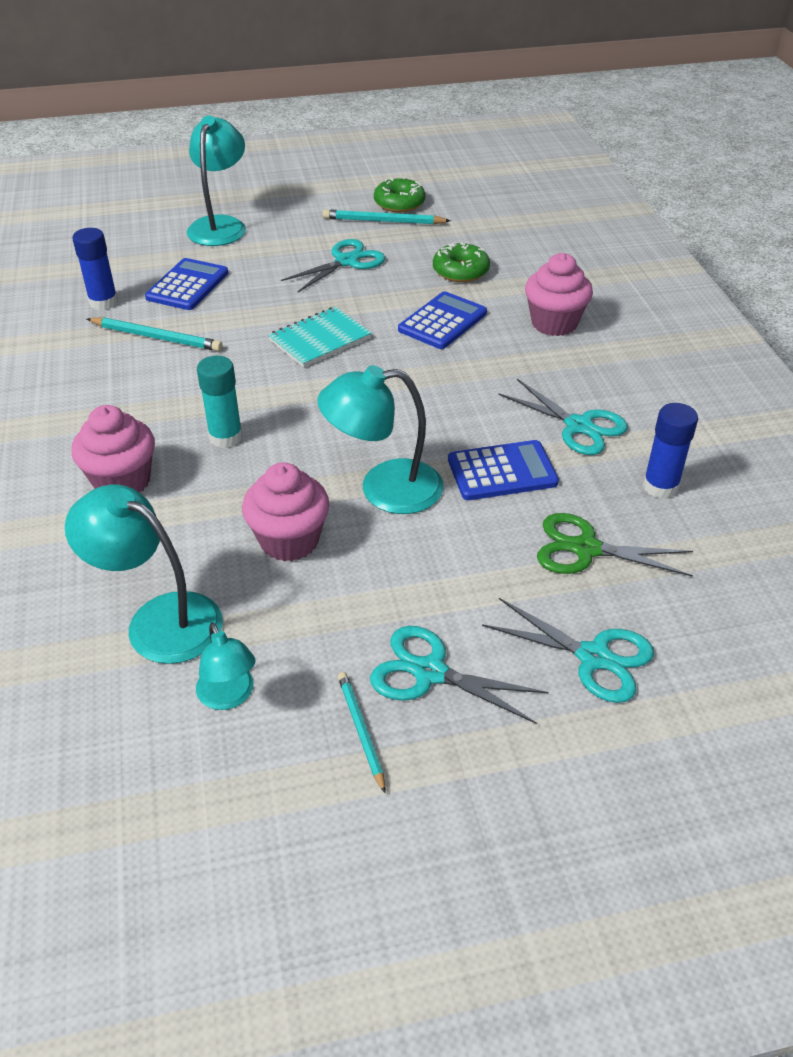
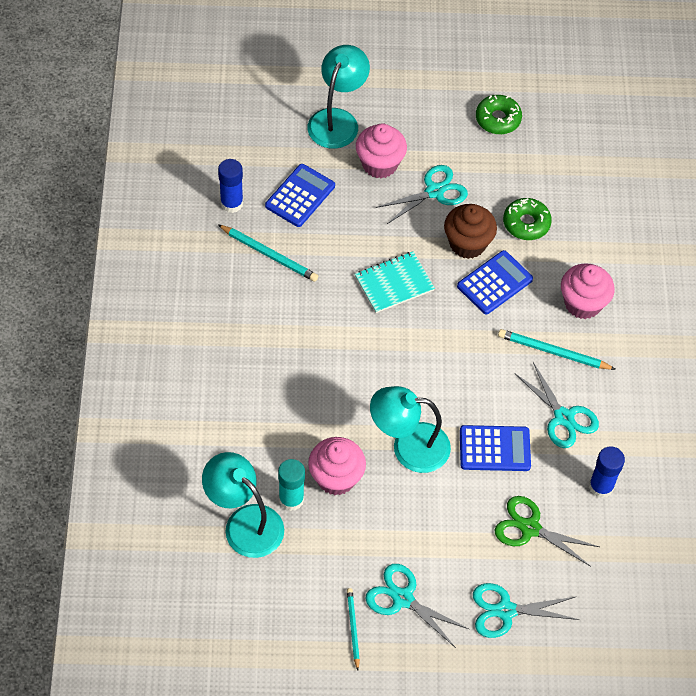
camera: 10 degrees right, 15 degrees up
(122, 481) = (231, 400): pink cupcake -> pink cupcake (379, 164)
(225, 437) = (307, 373): turquoise glue stick -> turquoise glue stick (291, 499)
(229, 696) = (280, 588): turquoise lamp -> none
(383, 221) = (477, 142): turquoise pencil -> turquoise pencil (553, 352)
(398, 295) = (467, 244): none -> brown cupcake
(593, 657) = (505, 610): turquoise scissors -> turquoise scissors turned 135 degrees clockwise

